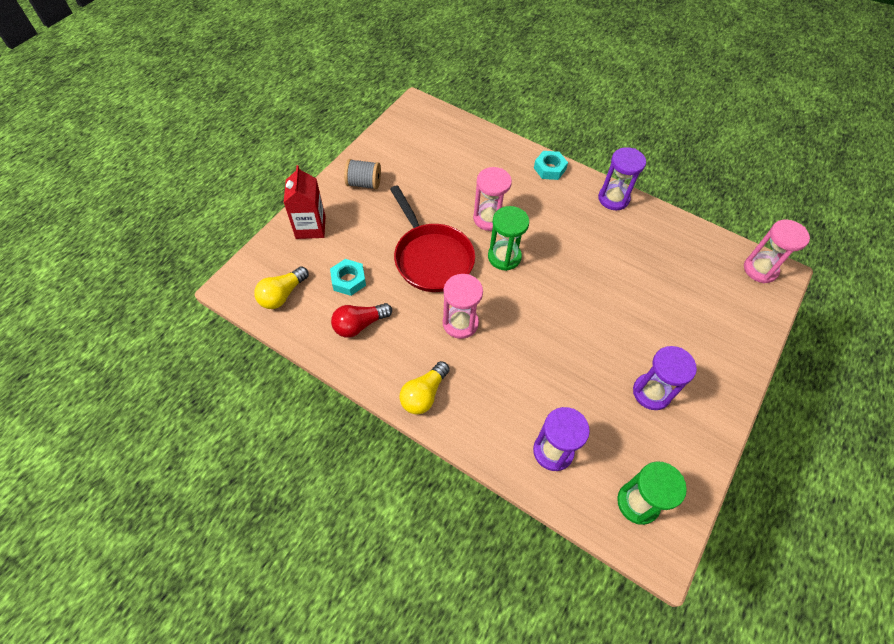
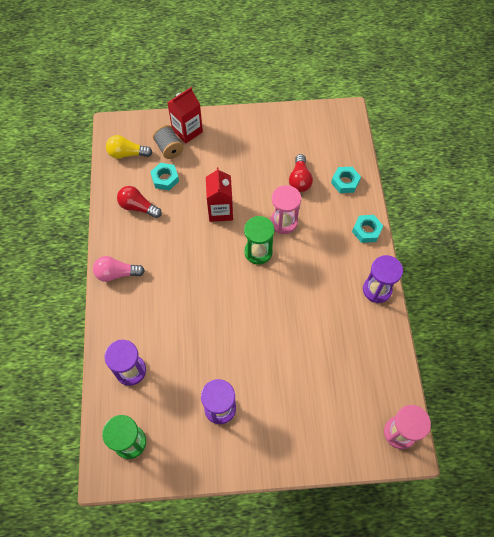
camera: 55 degrees right, 5 degrees up
(364, 183) = (247, 133): grey spool -> grey spool (169, 148)
(424, 394) = (117, 273): yellow light bulb -> pink light bulb
(431, 258) = (220, 211): red pan -> red carton
(454, 179) = (299, 180): none -> red light bulb
(460, 323) = (183, 260): pink hourglass -> none
(487, 151) = (345, 182): none -> turquoise nut

